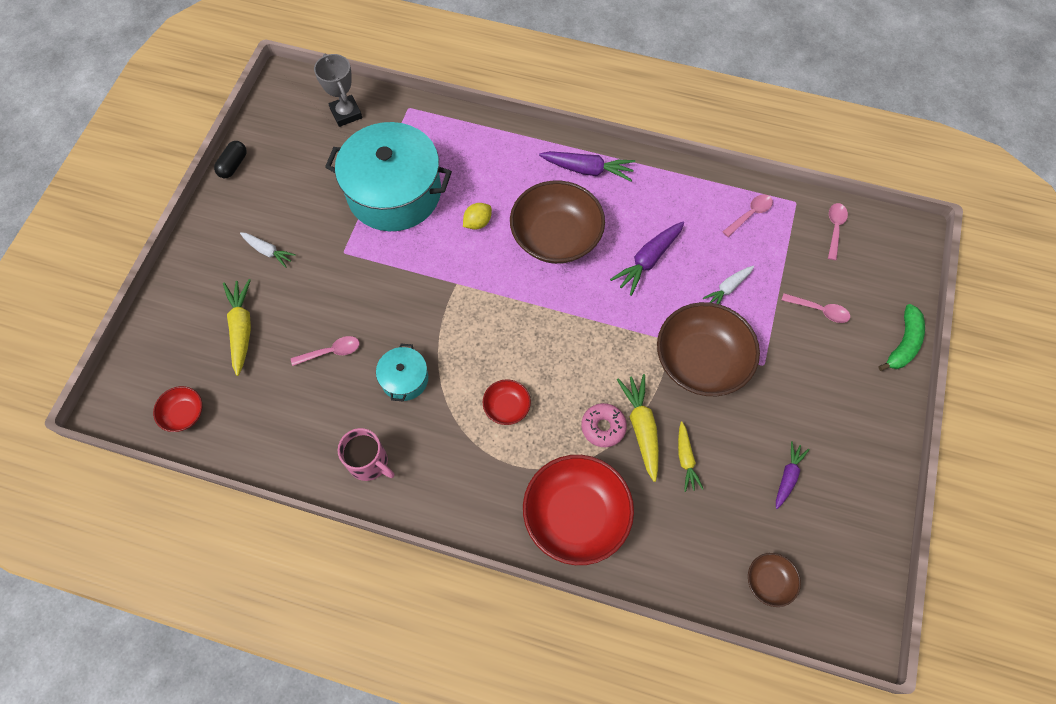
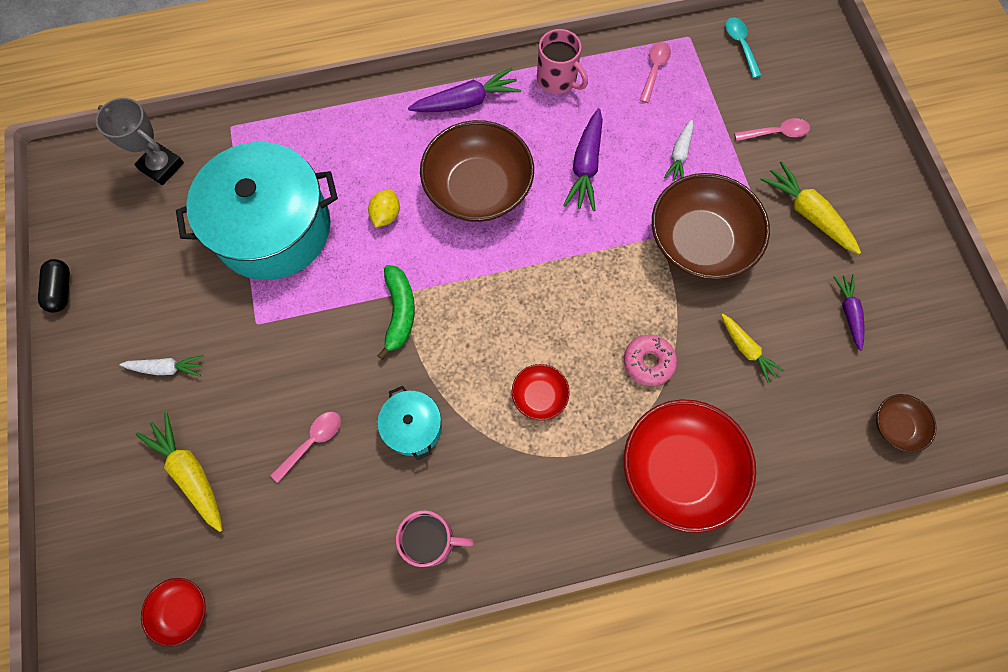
camera: 30 degrees left, 5 degrees up
(641, 428) = (685, 342): yellow carrot -> yellow carrot (807, 213)
(668, 186) = (558, 80): none -> pink mug
(834, 228) = (740, 45): pink spoon -> turquoise spoon
(903, 343) = (868, 126): green banana -> green banana (399, 312)

